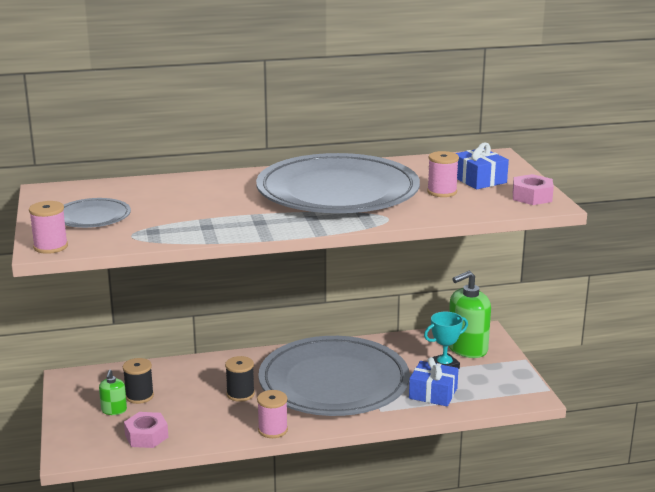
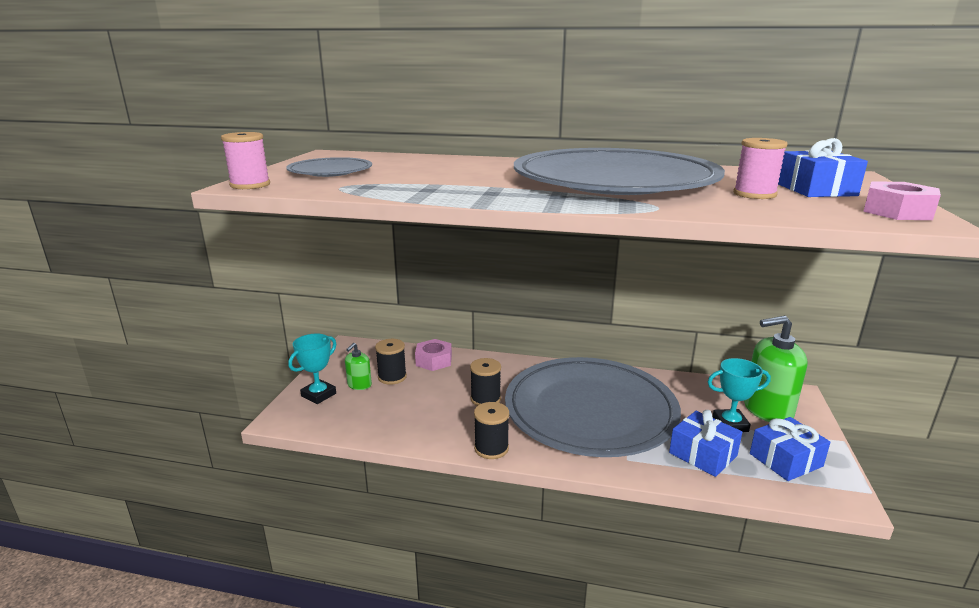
camera: 25 degrees right, 0 degrees up
(83, 428) = (318, 395): none -> turquoise trophy
(146, 436) = (365, 419): pink nut -> pink nut (434, 360)
(273, 430) = (491, 448): pink spool -> black spool
(490, 382) = (785, 460): none -> blue gift

